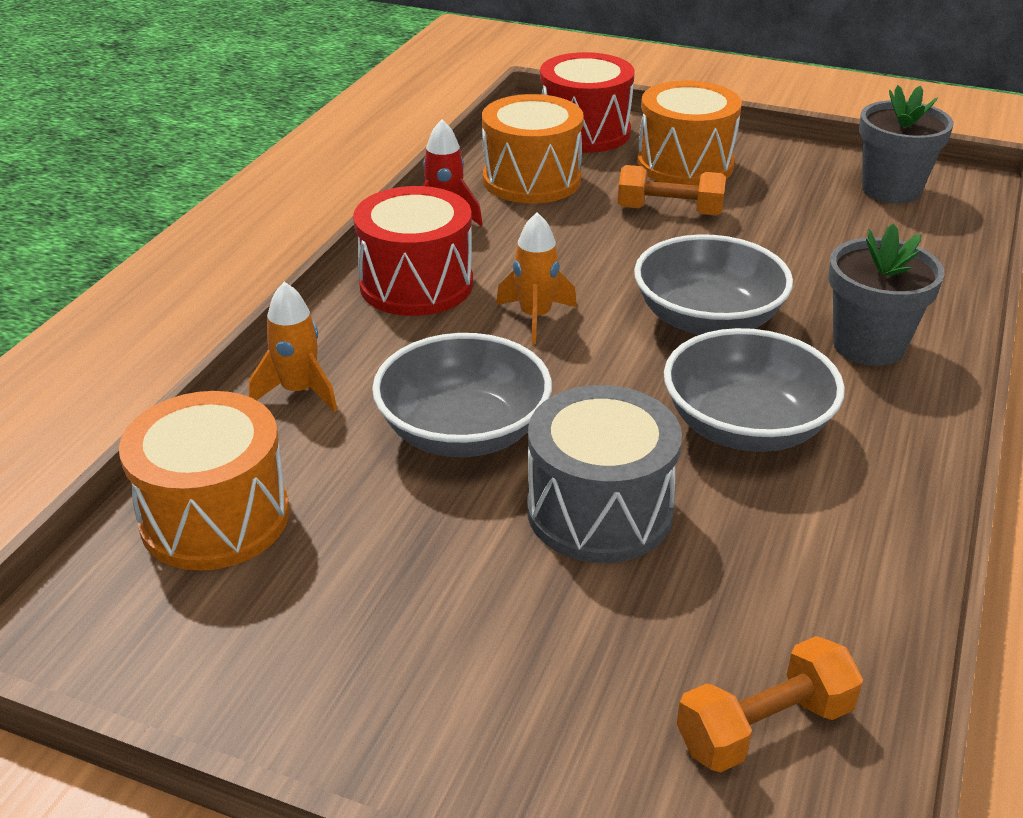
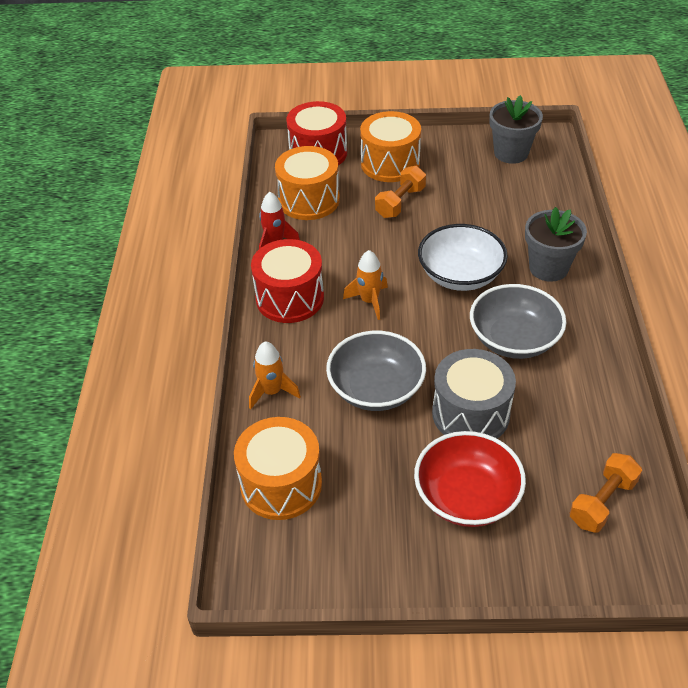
camera: 20 degrees left, 10 degrees up
(509, 633) = (467, 496): none -> red bowl
(669, 211) = (400, 202): orange dumbbell -> orange dumbbell turned 45 degrees counterclockwise
(707, 319) = (460, 275): grey bowl -> white bowl

